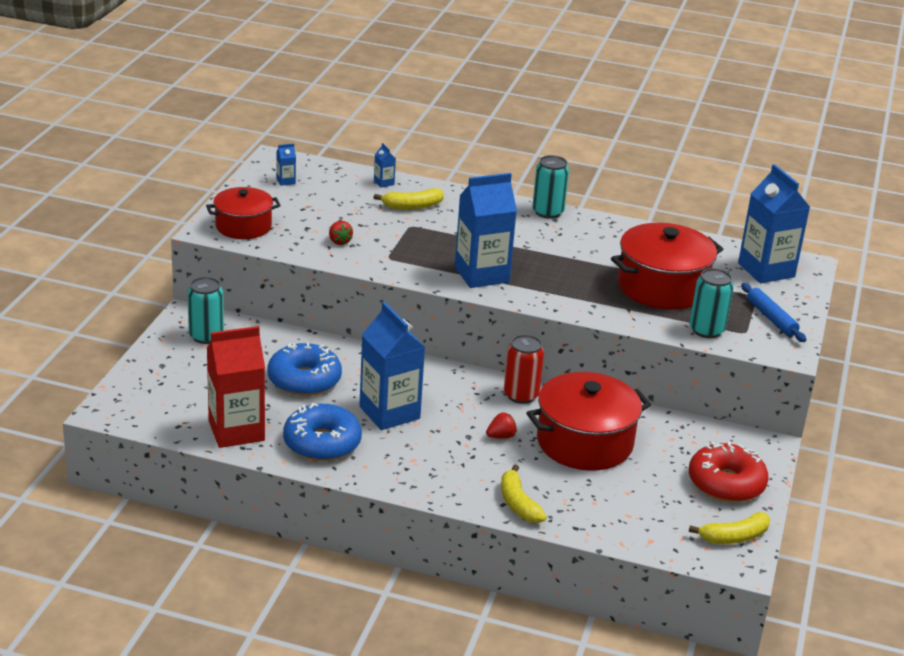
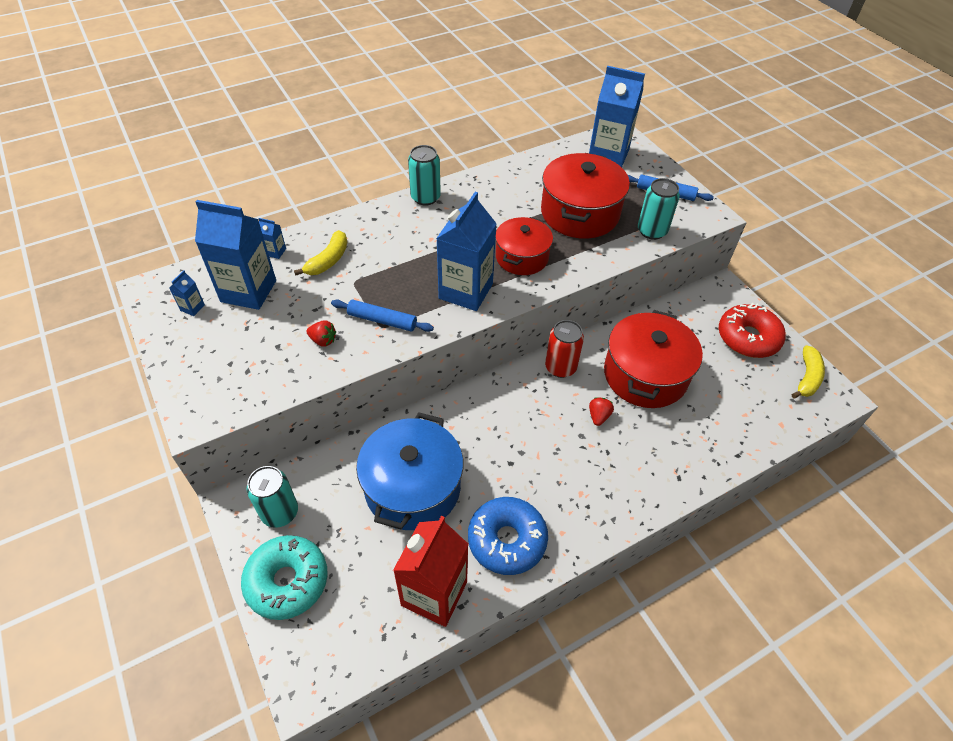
camera: 45 degrees left, 20 degrees up
(163, 366) = (287, 581): none -> turquoise donut
(243, 226) = (222, 387): red pot -> red pot (522, 257)
(304, 380) = (412, 487): blue donut -> blue pot
(389, 412) = (509, 462): blue carton -> blue carton (248, 291)
(395, 255) = (382, 320): none -> blue rolling pin
(518, 503) = (685, 468): yellow banana -> none

